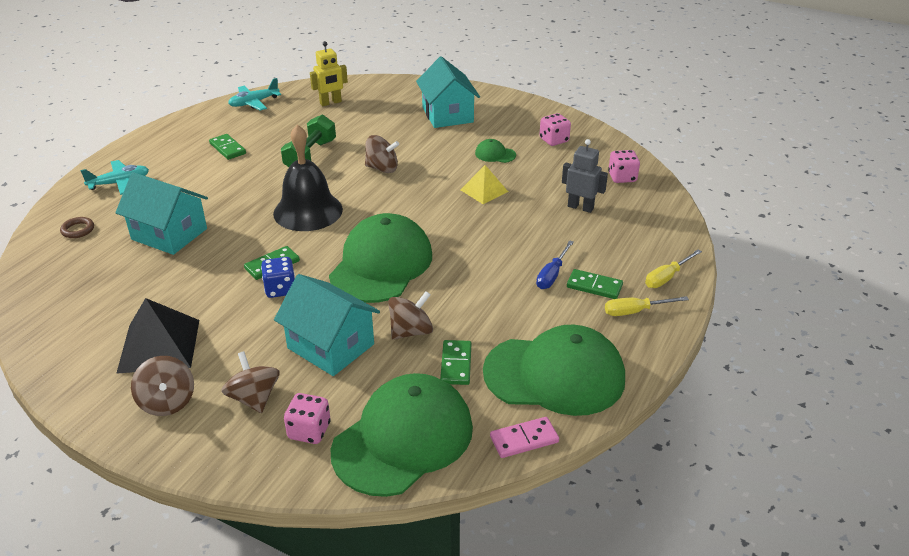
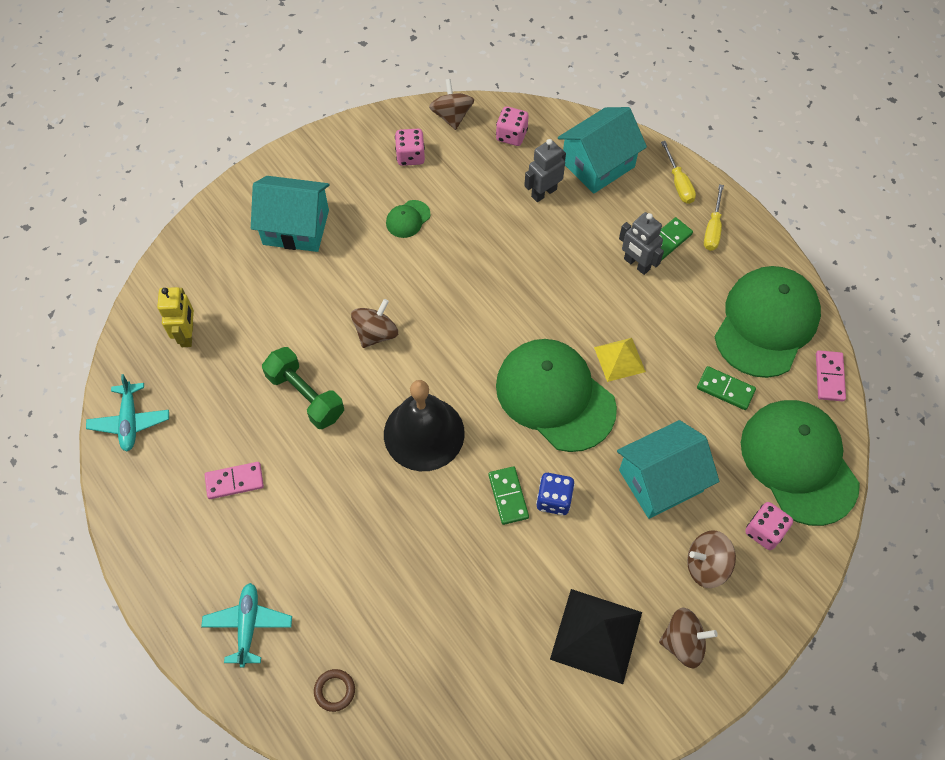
camera: 65 degrees left, 25 degrees up
(169, 234) = (397, 587): turquoise house -> turquoise house (598, 164)
(228, 148) = (234, 481): green domino -> pink domino
(411, 331) = (667, 407): brown spinning top -> brown spinning top (452, 116)
(484, 190) = (472, 258): yellow pyramid -> yellow pyramid (619, 359)
(552, 275) = (636, 264): blue screwdriver -> grey robot

